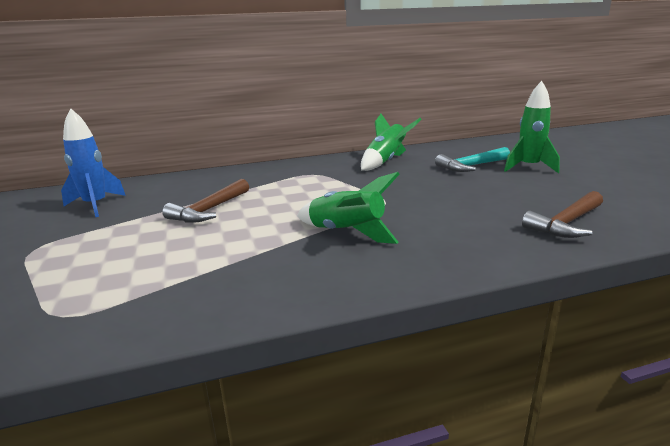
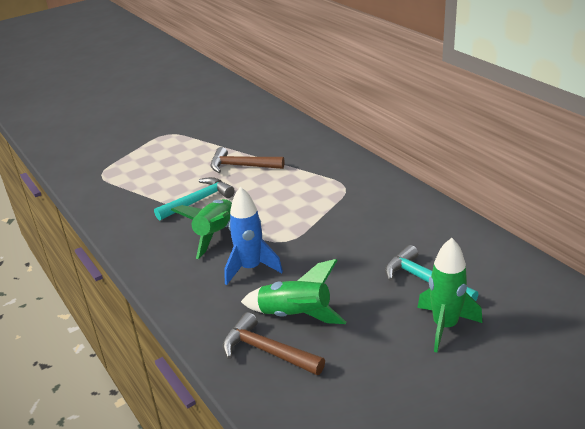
camera: 75 degrees right, 10 degrees up
(95, 205) = (235, 123): blue rocket -> blue rocket (251, 268)
(259, 238) = (198, 201): none -> turquoise hammer
(385, 161) = (409, 219): green rocket -> green rocket (295, 315)

